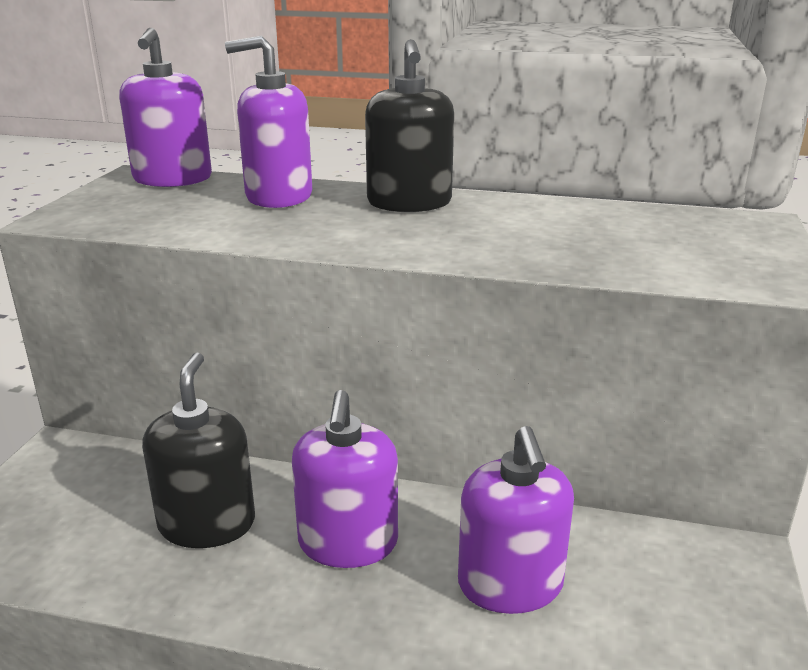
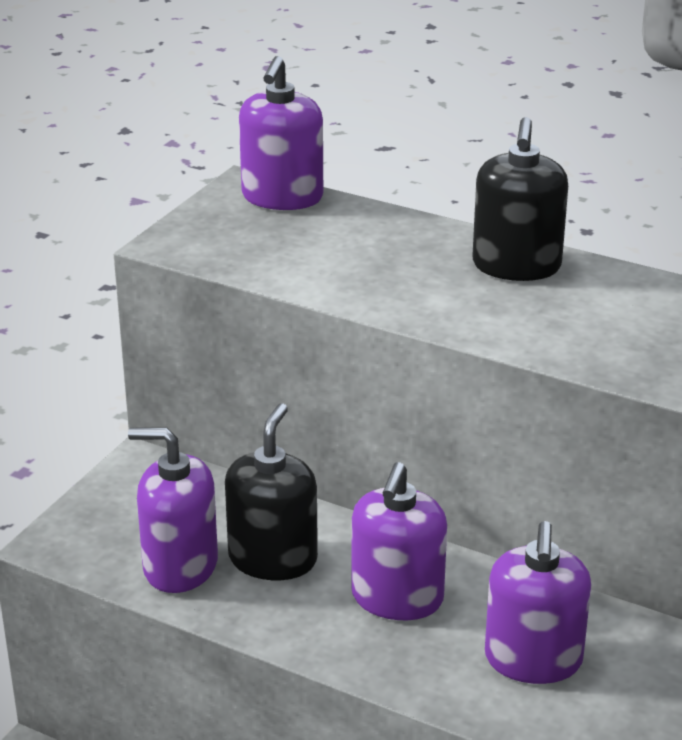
camera: 15 degrees right, 5 degrees up
(278, 196) = (385, 239): purple soap dispenser -> purple soap dispenser (180, 566)

